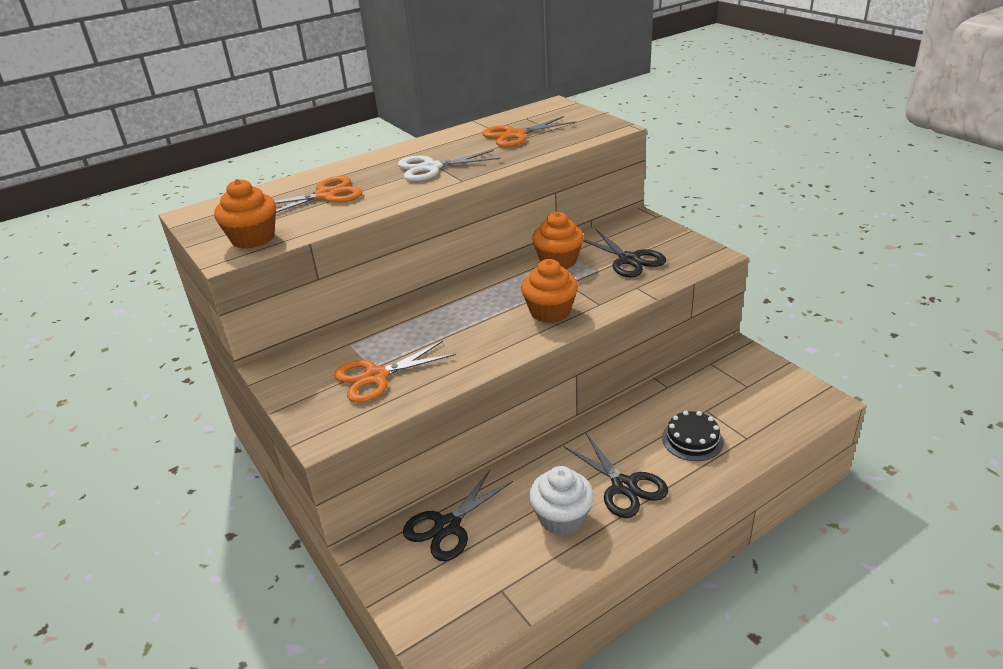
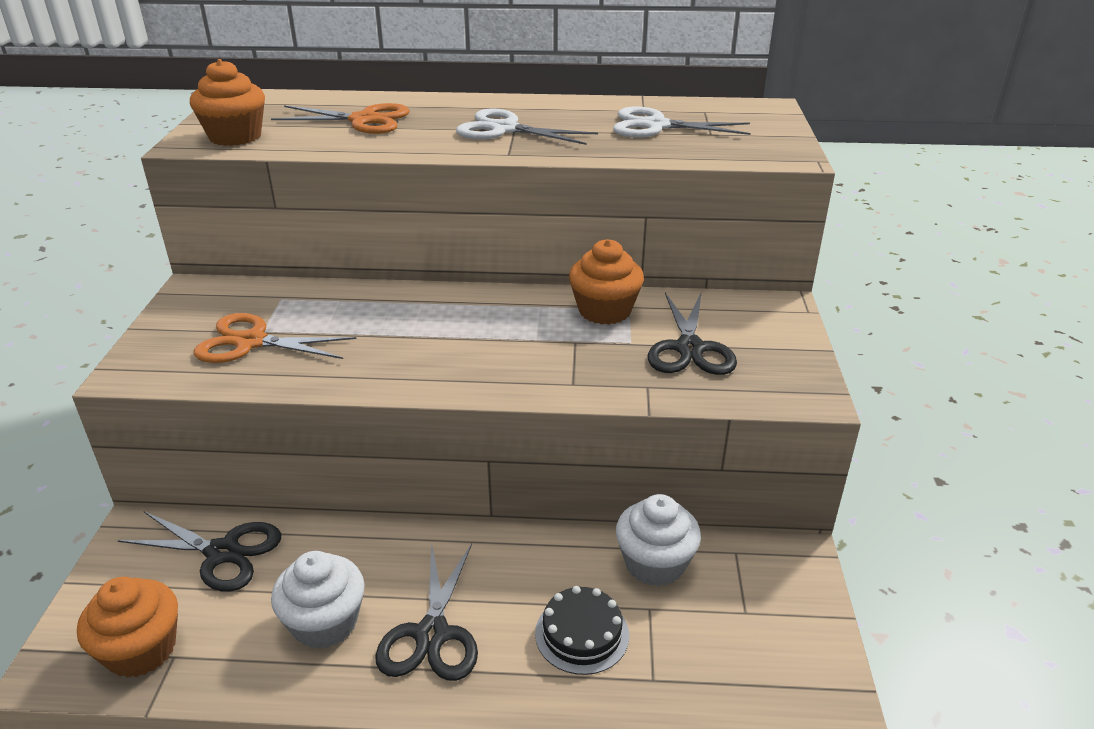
camera: 35 degrees right, 0 degrees up
(448, 526) = (222, 552): black scissors -> black scissors turned 150 degrees counterclockwise
(515, 135) = (656, 126): orange scissors -> white scissors
(550, 312) = (506, 364): orange cupcake -> orange cupcake (141, 650)
(683, 389) = (654, 563): none -> white cupcake

